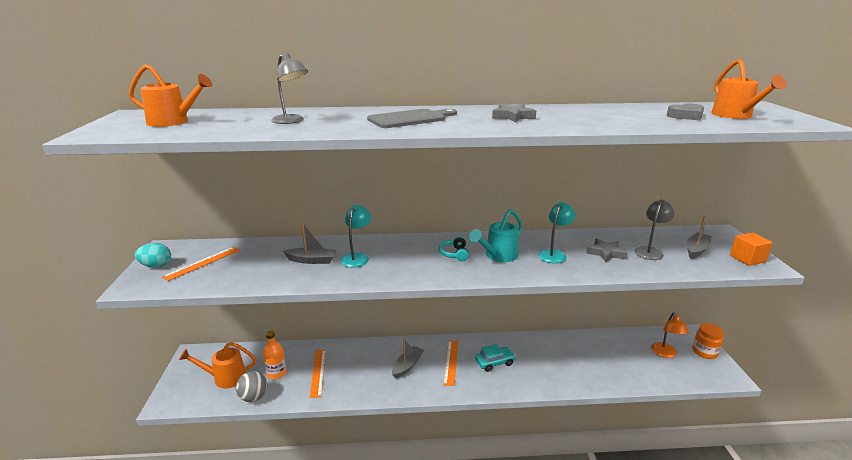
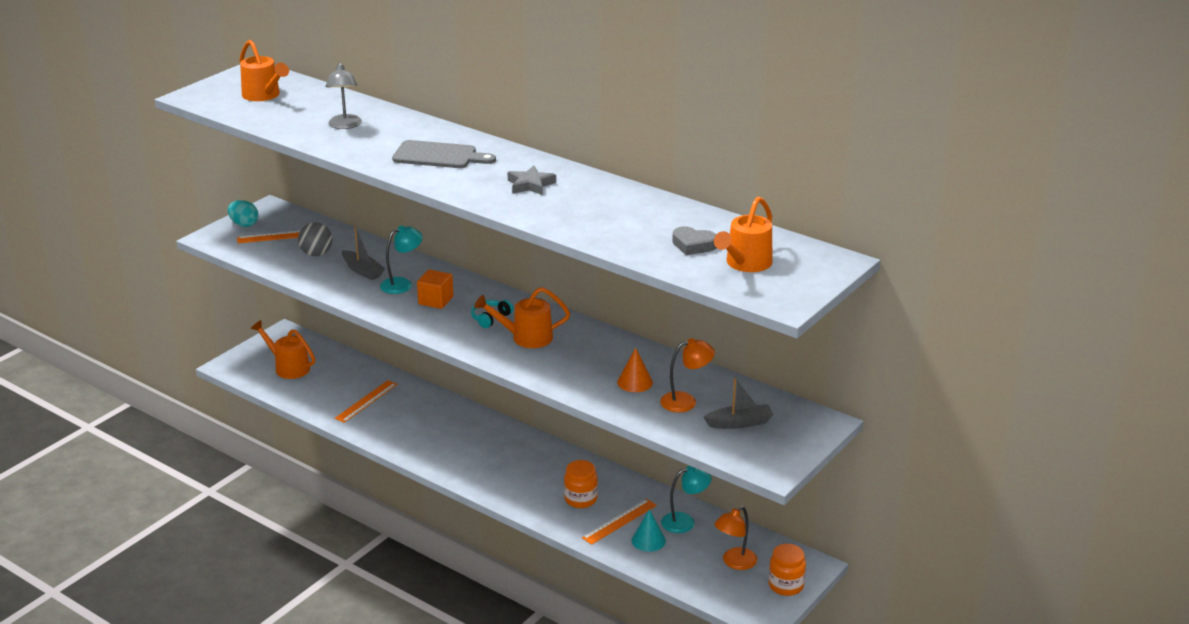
camera: 40 degrees right, 5 degrees up
(254, 397) = (293, 395): grey ball -> grey ball (316, 254)
(276, 373) = (332, 384): orange bottle -> none
(407, 366) = (450, 435): grey boat -> none
(451, 362) = (495, 453): orange ruler -> orange ruler (619, 521)
(494, 362) = (536, 475): turquoise car -> none
(498, 256) = (525, 337): turquoise watering can -> orange watering can
(540, 363) = (580, 499): none -> orange jar
(554, 254) = (582, 360): turquoise lamp -> turquoise lamp (685, 521)
(605, 253) = (635, 382): grey star -> orange cone
(611, 367) = (648, 540): none -> turquoise cone
(650, 251) = (686, 401): grey lamp -> orange lamp
(747, 259) = (771, 455): orange cube -> orange cube (436, 300)

